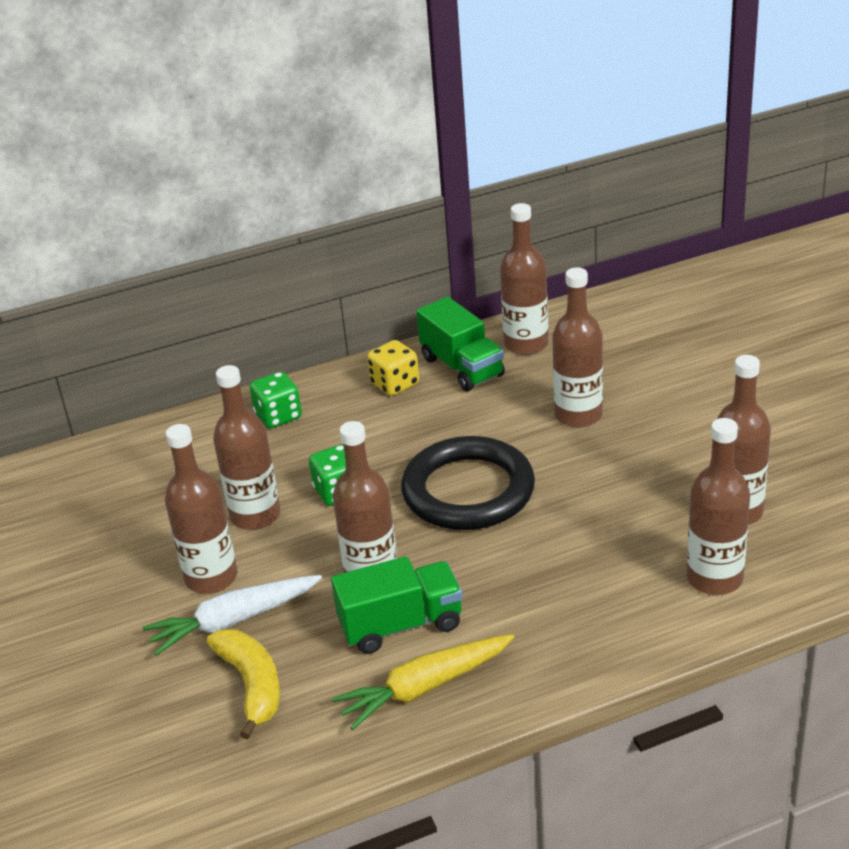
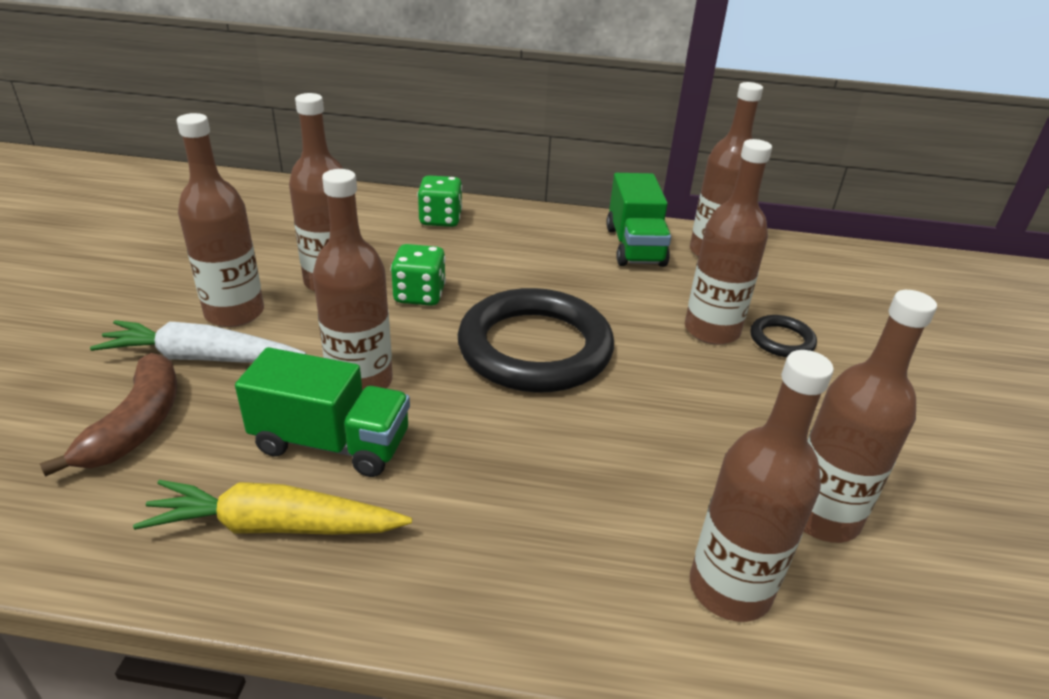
camera: 25 degrees right, 0 degrees up
(251, 685) = (137, 425): yellow banana -> brown banana
(395, 384) = (561, 235): yellow dice -> none
(631, 399) = (781, 340): none -> black ring

